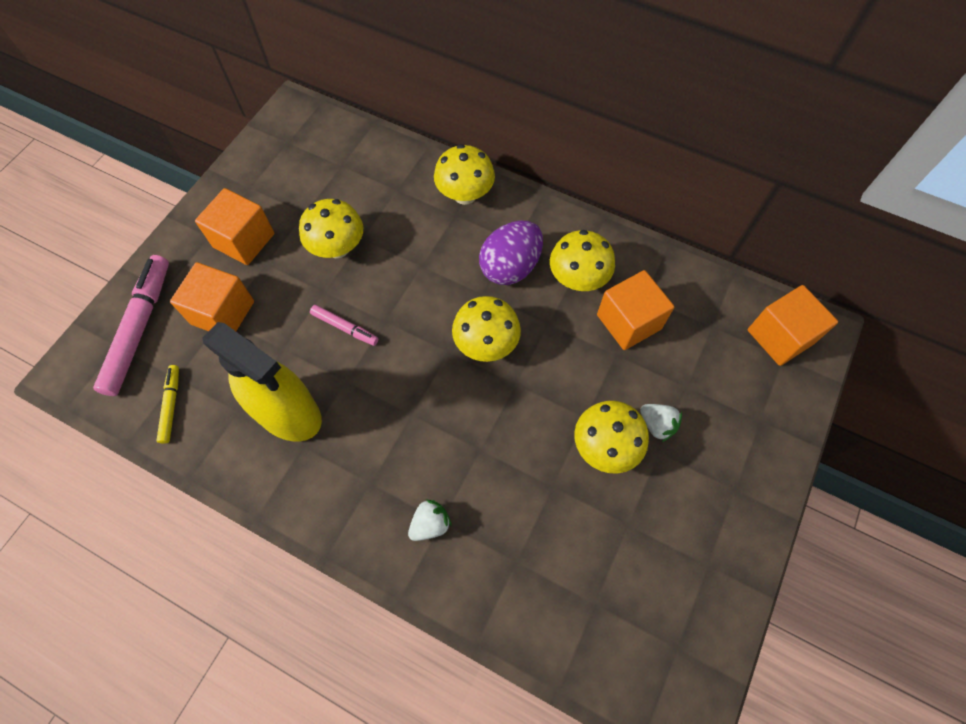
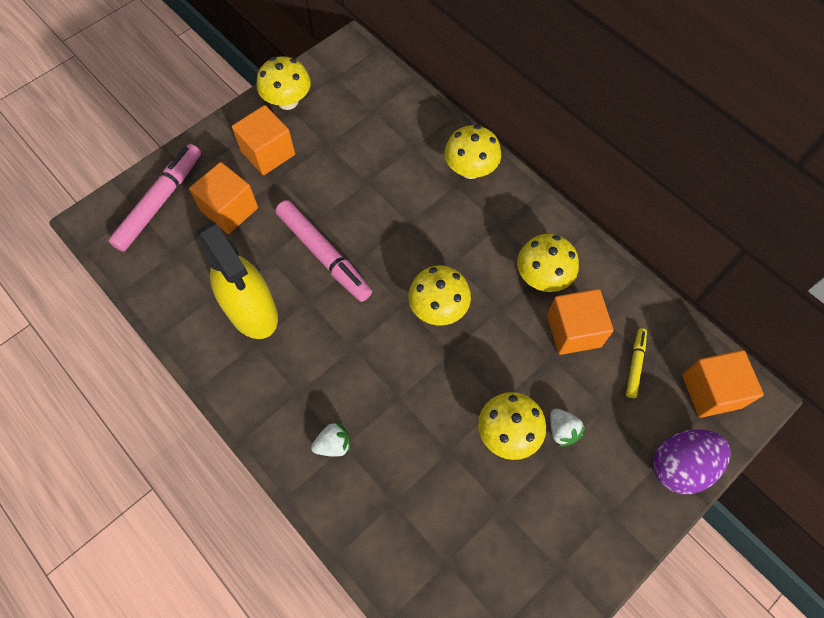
camera: 20 degrees right, 0 degrees up
(171, 405) = (163, 274): yellow marker -> yellow marker (635, 364)
(337, 247) = (343, 183): yellow mushroom -> yellow mushroom (287, 101)
(345, 327) = (324, 255): pink marker -> pink marker, size x1.97
(510, 267) = (486, 247): purple egg -> purple egg (680, 466)

